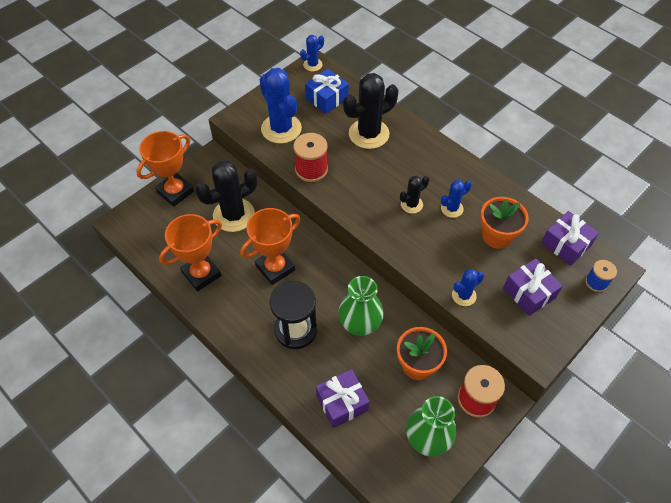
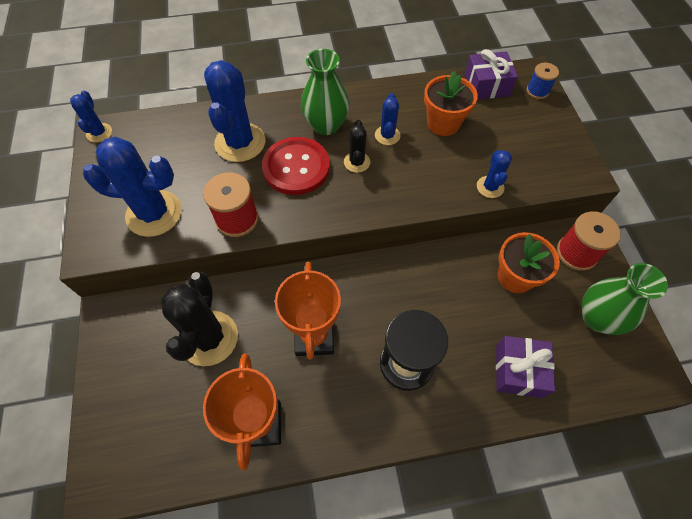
camera: 55 degrees left, 5 degrees up
(175, 192) = (116, 385): orange trophy -> none
(327, 98) = (157, 148): blue gift -> none
(360, 324) = (440, 298): green vase -> green vase (326, 125)
(369, 134) = (240, 142): black cactus -> blue cactus
(376, 174) = (296, 167): none -> red button
(529, 293) = (518, 139): purple gift -> none

